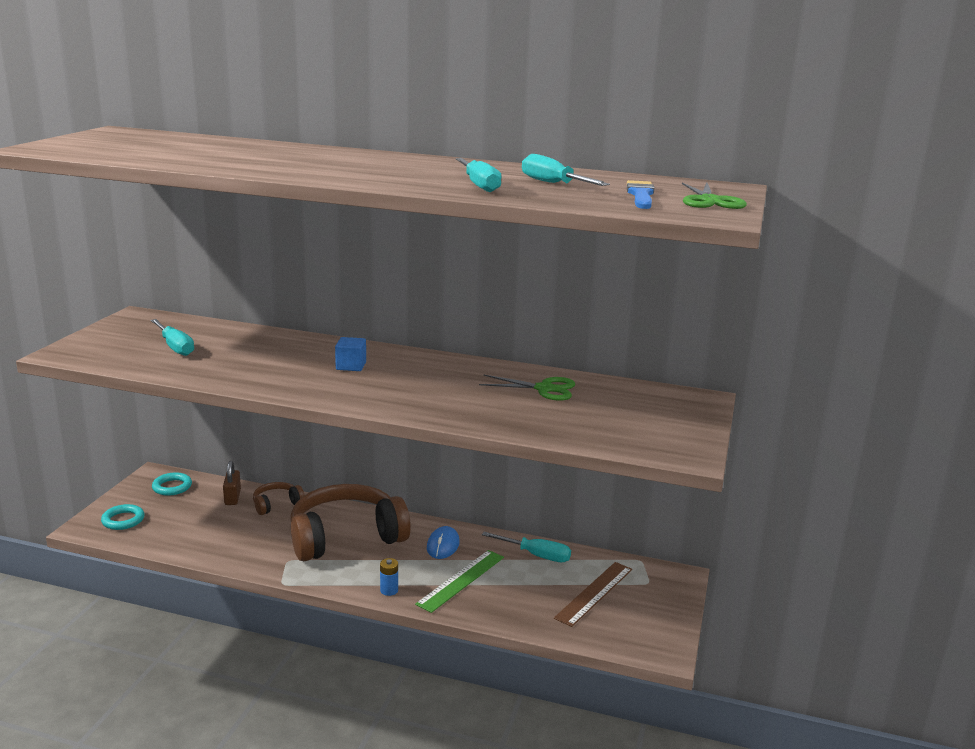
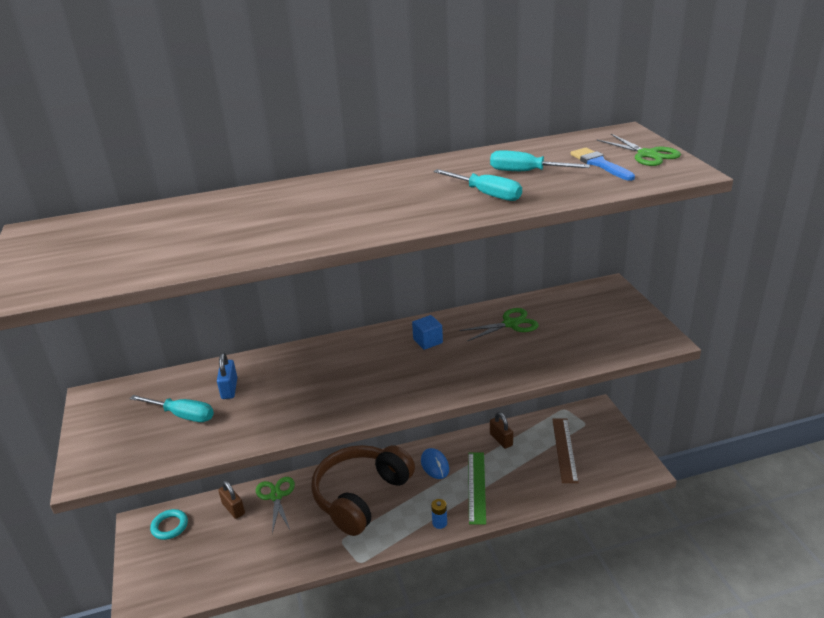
camera: 30 degrees left, 10 degrees up
(123, 520) = (164, 581): turquoise ring -> none
(233, 344) = (229, 389): none -> blue padlock
(276, 504) = (276, 496): brown headphones -> green scissors
(351, 366) = (353, 366): blue cube -> blue cube (428, 341)
(536, 555) = (501, 440): turquoise screwdriver -> brown padlock

